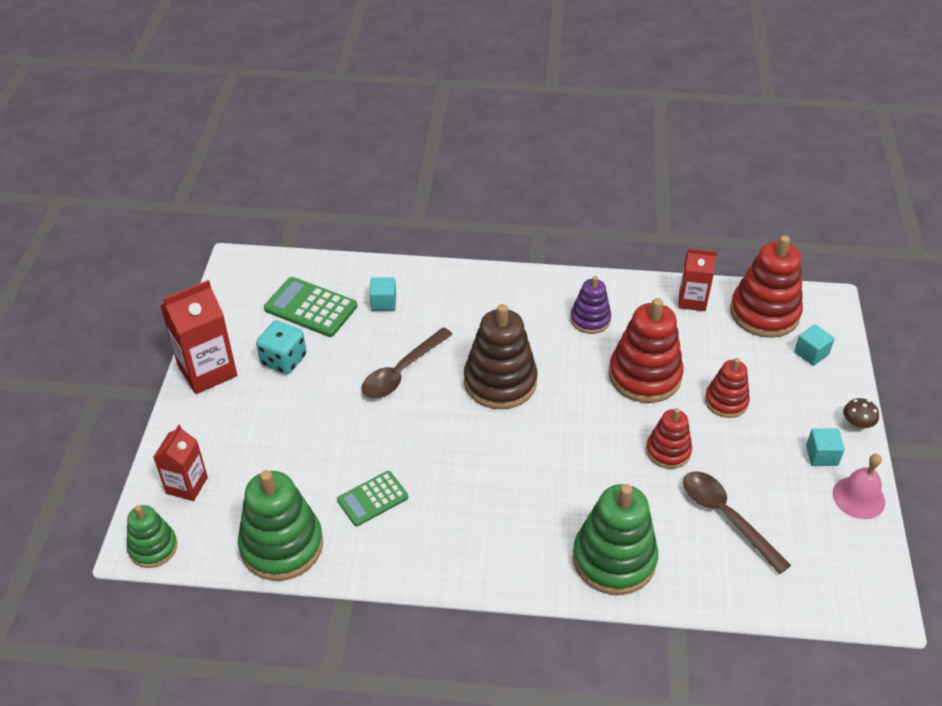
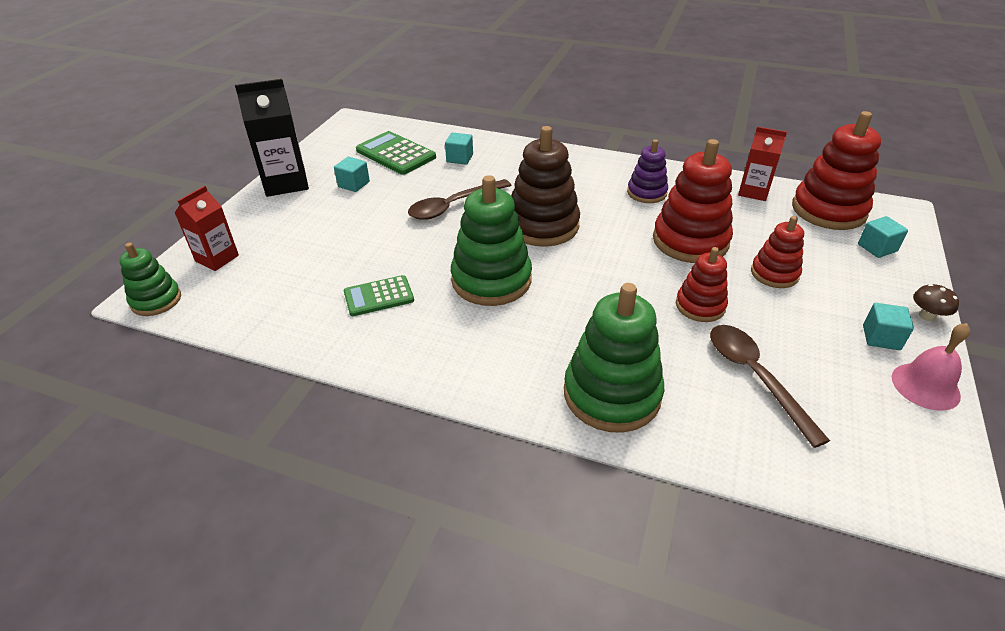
camera: 15 degrees right, 5 degrees down
(207, 371) = (286, 183): red carton -> black carton
(282, 545) = (272, 319): green stacking toy -> green stacking toy (491, 280)
(283, 360) = (353, 184): turquoise dice -> turquoise cube

